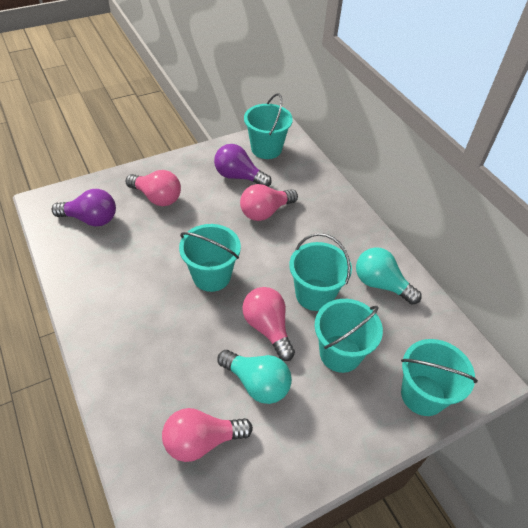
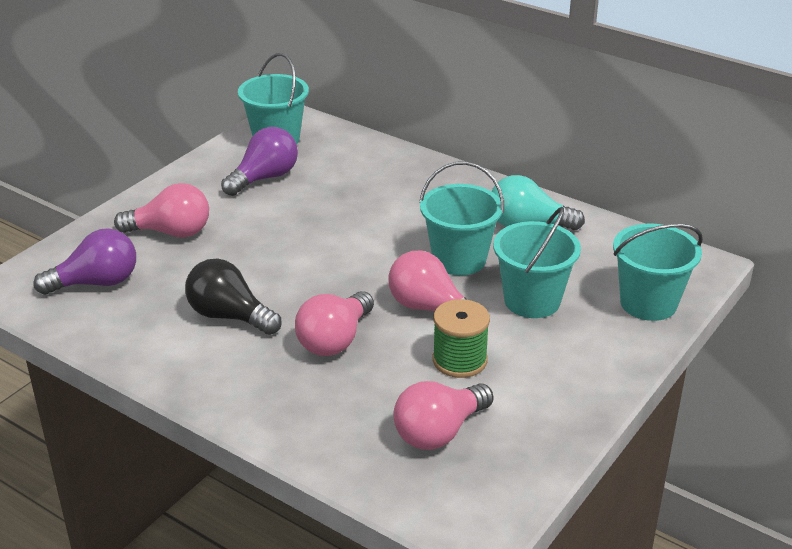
camera: 25 degrees left, 15 degrees down
(144, 278) = (229, 316): none -> black light bulb
(211, 276) = (317, 285): turquoise bucket -> none
(239, 176) = (264, 178): purple light bulb -> purple light bulb turned 135 degrees clockwise
(257, 383) = (459, 360): turquoise light bulb -> green spool
(265, 212) = (331, 202): pink light bulb -> pink light bulb (335, 340)

